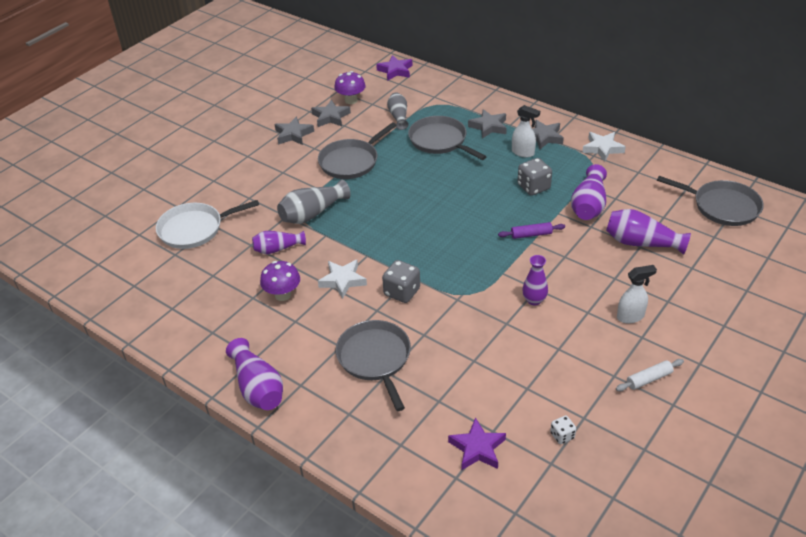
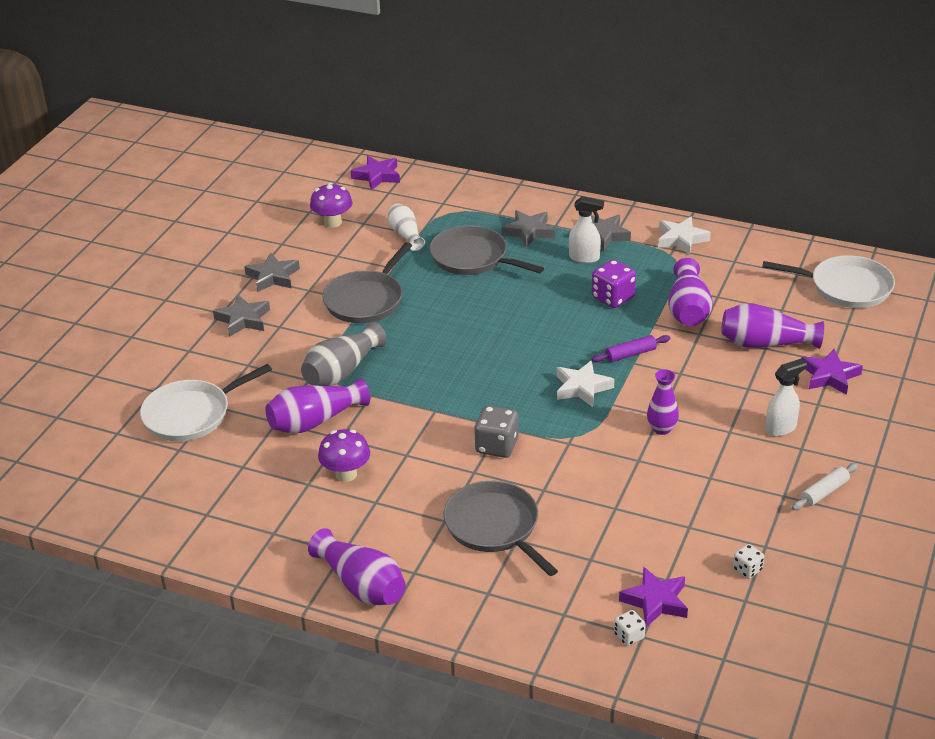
camera: 15 degrees left, 5 degrees down
(277, 249) = (315, 421): purple vase -> purple vase, size x1.50
(330, 117) = (314, 247): grey star -> grey star (243, 320)
(342, 280) = (416, 445): white star -> white star (582, 387)
(398, 116) = (405, 235): grey vase -> white vase
(445, 475) = (629, 636): none -> white dice
(533, 187) = (613, 298): grey dice -> purple dice
(685, 279) = (829, 376): none -> purple star
(722, 206) = (846, 287): grey pan -> white pan

